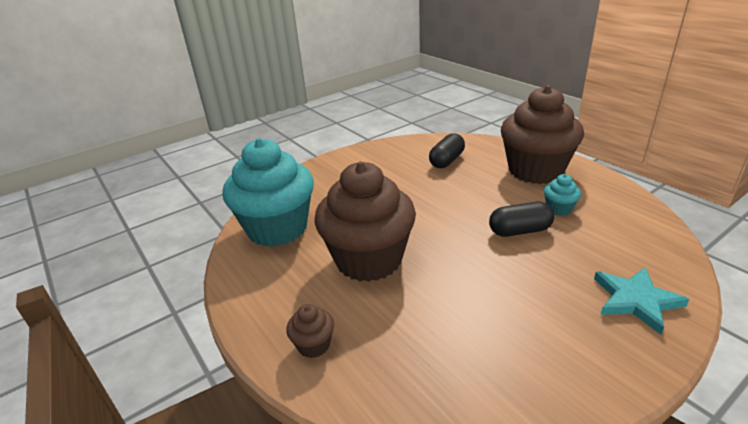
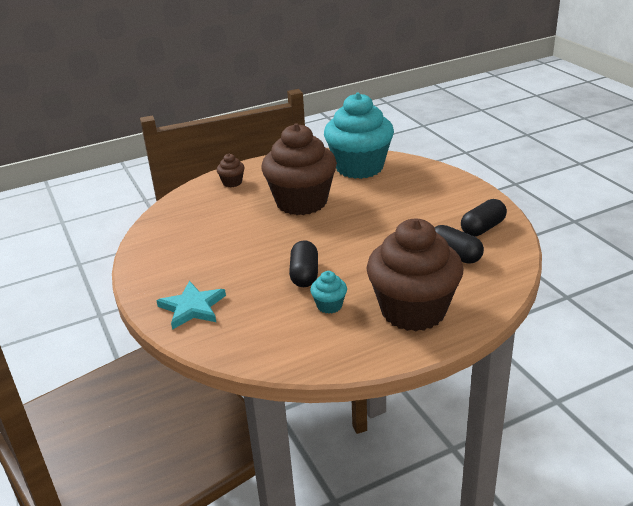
camera: 100 degrees right, 0 degrees up
(400, 152) = (482, 228): none -> black capsule

